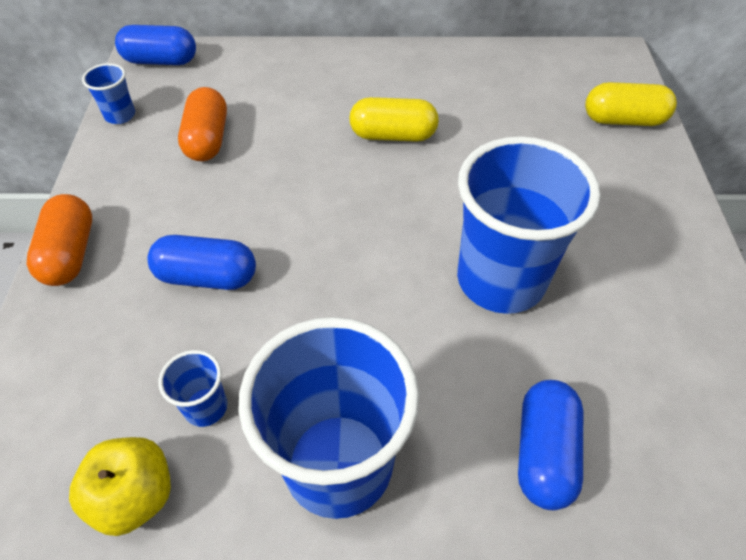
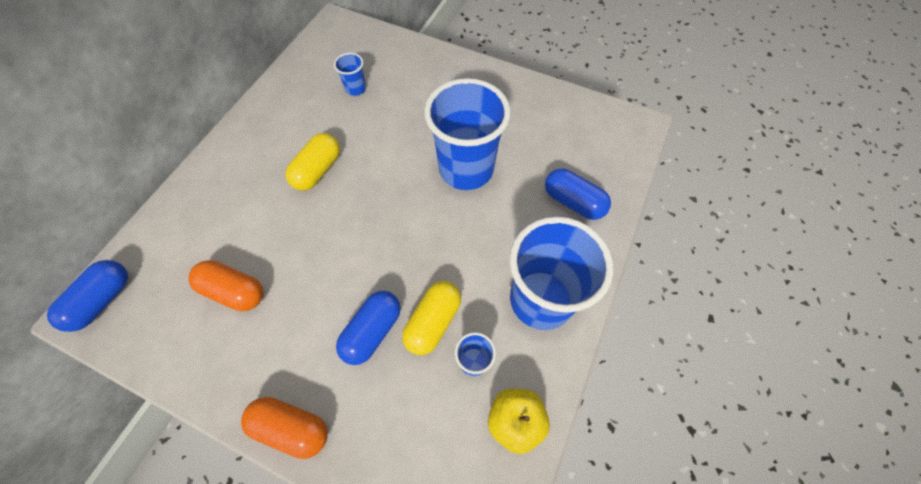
camera: 65 degrees left, 10 degrees up
(120, 115) = (152, 353): blue cup -> blue cup (355, 89)
(623, 120) = (389, 51): yellow capsule -> yellow capsule (433, 322)

